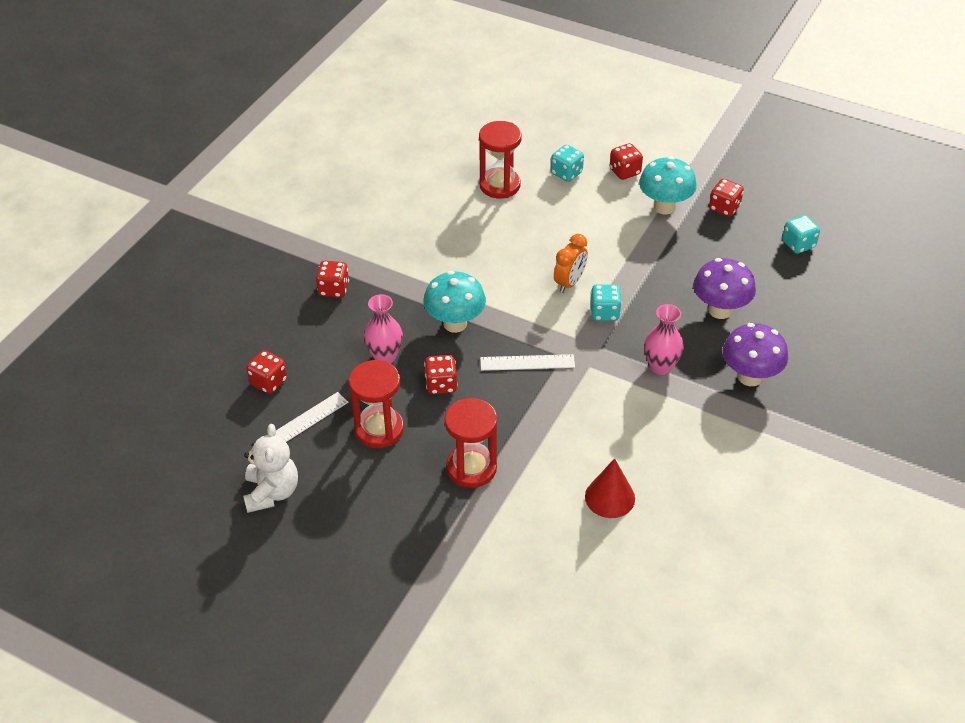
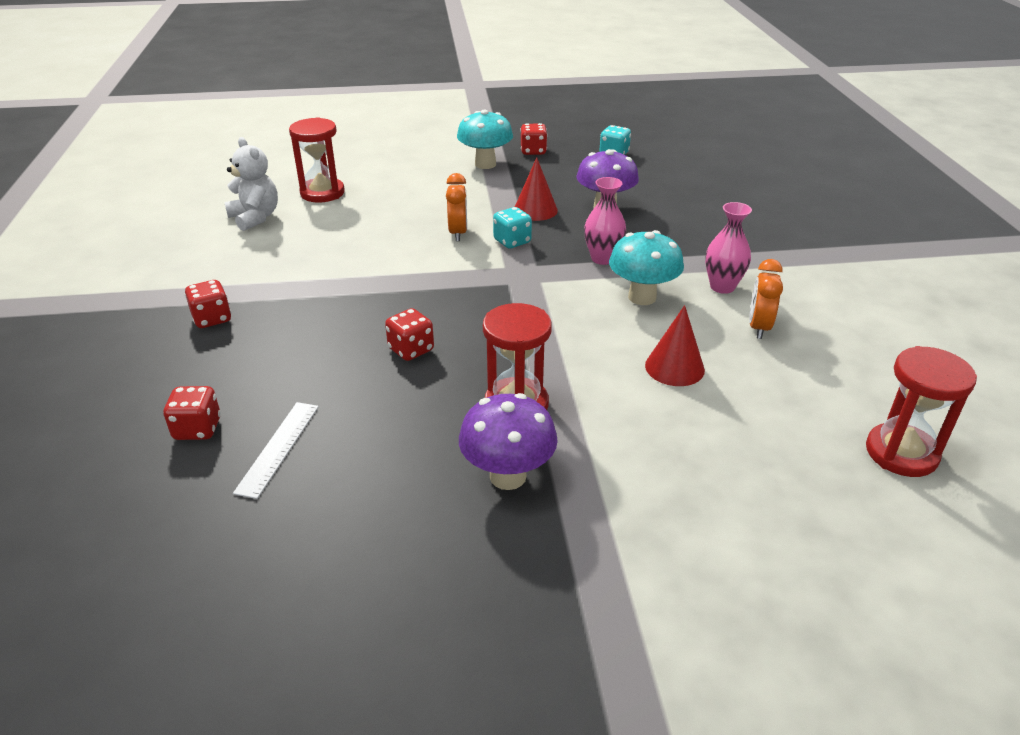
camera: 35 degrees left, 10 degrees down
(272, 492) = (297, 540): white teddy bear -> white teddy bear (255, 218)
(379, 429) = (379, 415): red hourglass -> red hourglass (901, 453)
(385, 357) = (325, 351): pink vase -> pink vase (722, 287)
(455, 324) = (377, 298): turquoise mushroom -> turquoise mushroom (642, 297)
(527, 362) = (480, 300): white ruler -> none
(566, 173) = (377, 169): turquoise dice -> none
(625, 172) = (428, 154): red dice -> none
(656, 285) = (535, 210): none -> red cone
(714, 497) = (758, 327): none -> orange clock
(750, 377) = (680, 238): purple mushroom -> purple mushroom (508, 476)

